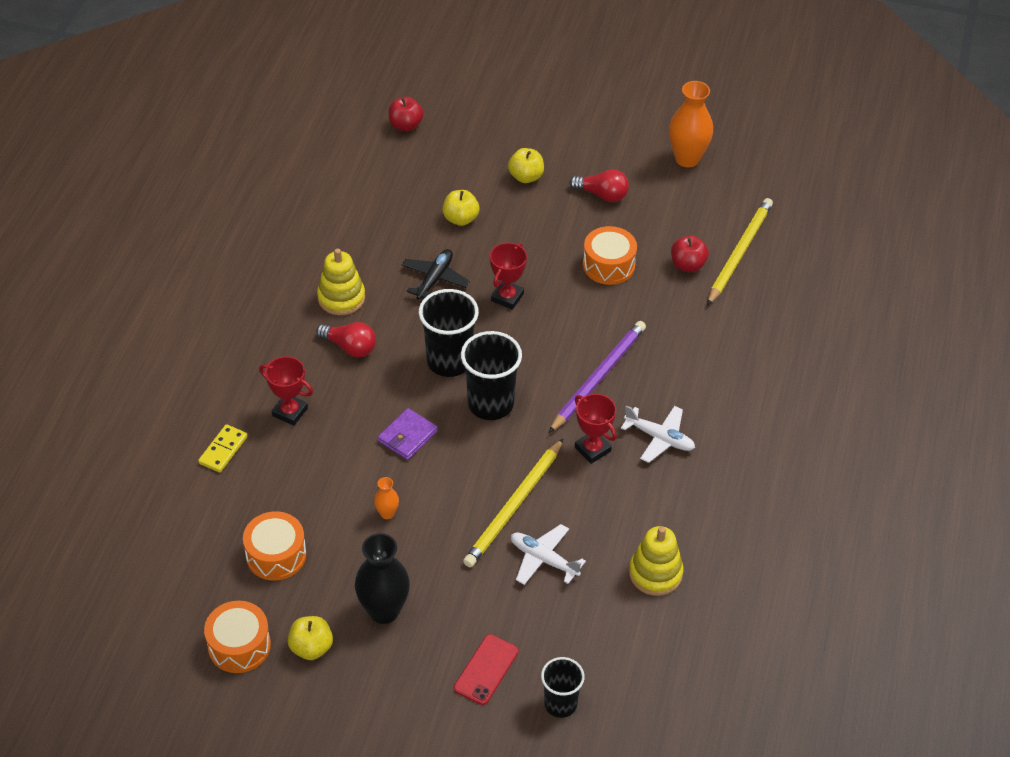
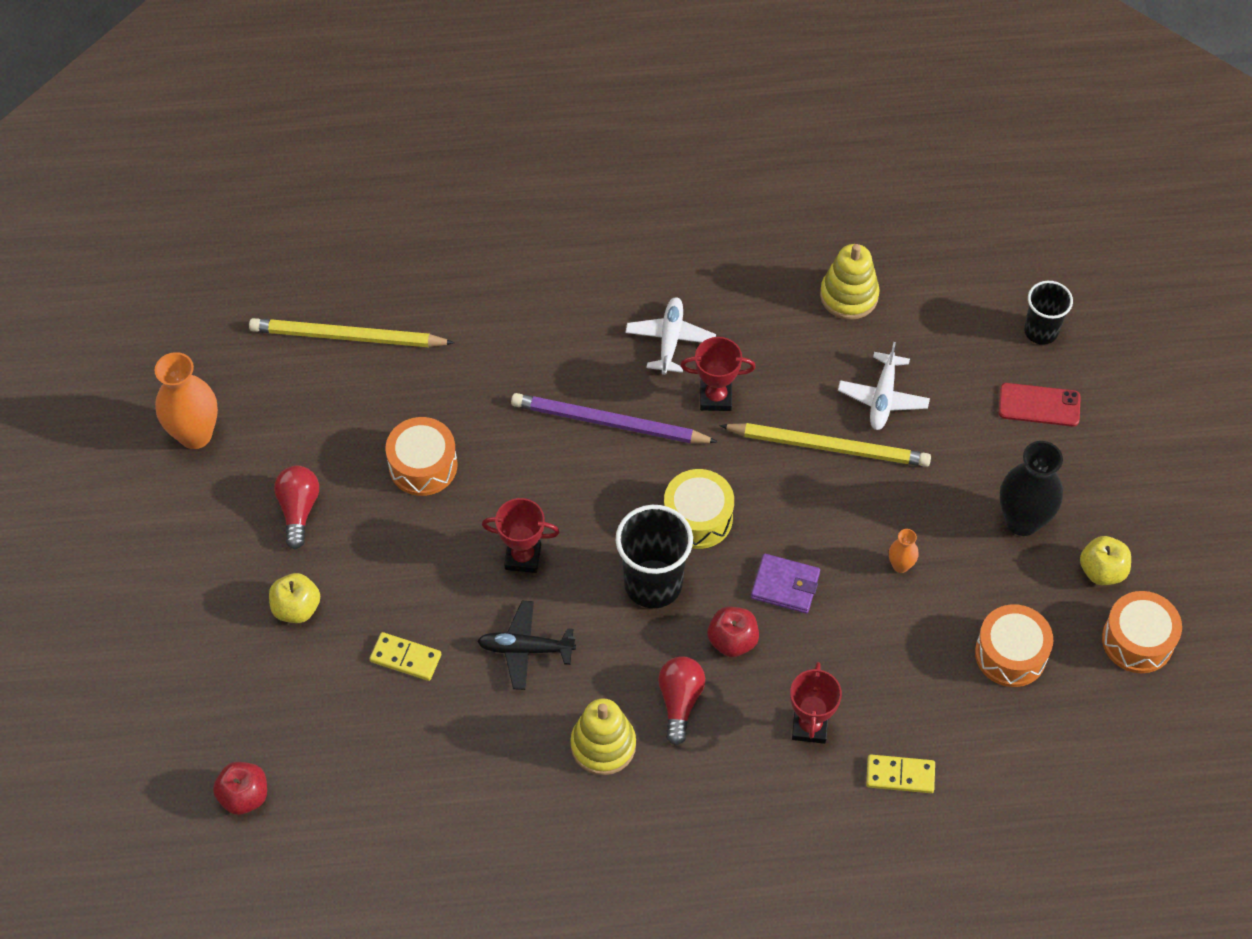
camera: 110 degrees left, 10 degrees up
(460, 219) = (405, 658): yellow apple -> yellow domino
(490, 404) = (698, 518): black cup -> yellow drum
(592, 449) = (715, 397): red trophy -> red trophy turned 60 degrees clockwise
(688, 265) = (389, 383): red apple -> red apple (732, 641)

